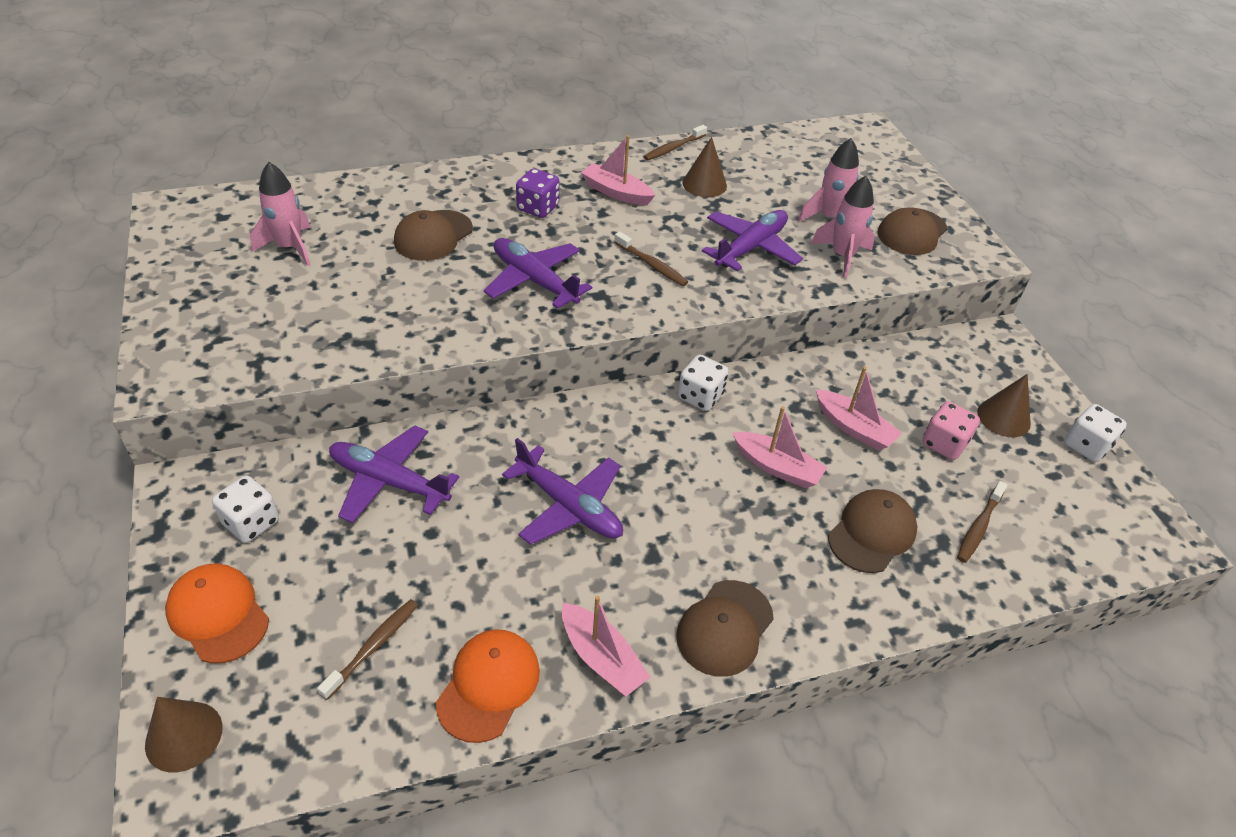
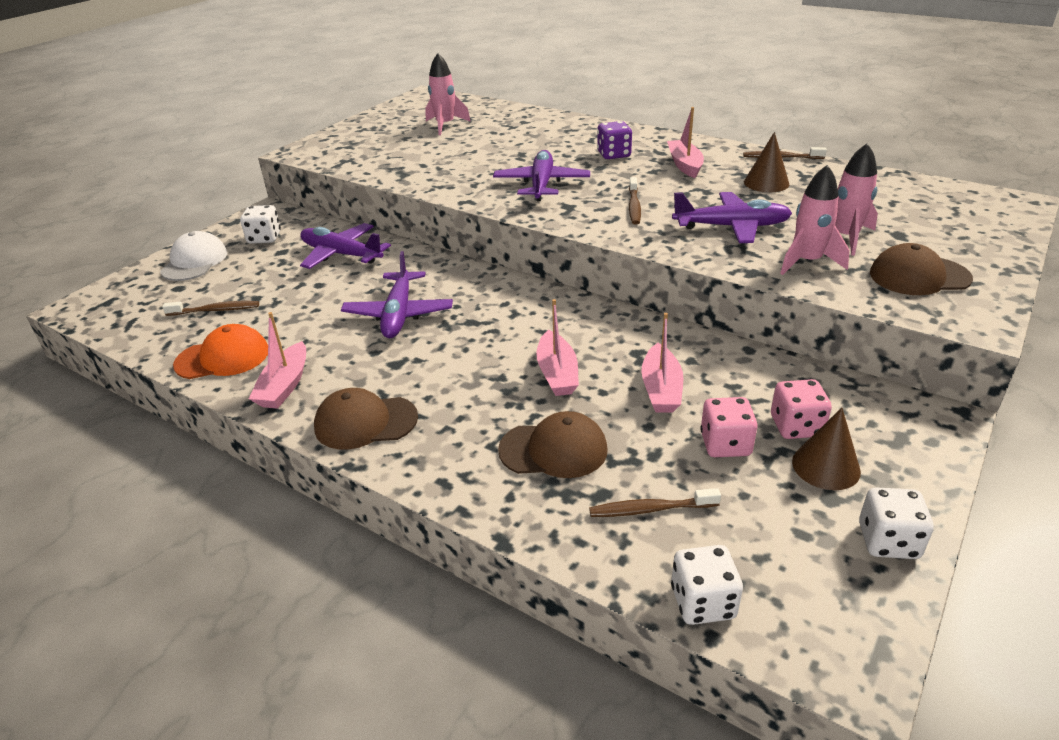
camera: 55 degrees right, 10 degrees down
(184, 736) = (111, 293): brown cone -> none
(218, 614) = (195, 262): orange cap -> white cap
(389, 481) = (341, 254): purple plane -> purple plane turned 45 degrees counterclockwise
(433, 236) = (525, 145): brown cap -> none
(700, 396) = (578, 310): white dice -> white dice (702, 602)
(955, 399) = (796, 426): none -> pink dice

